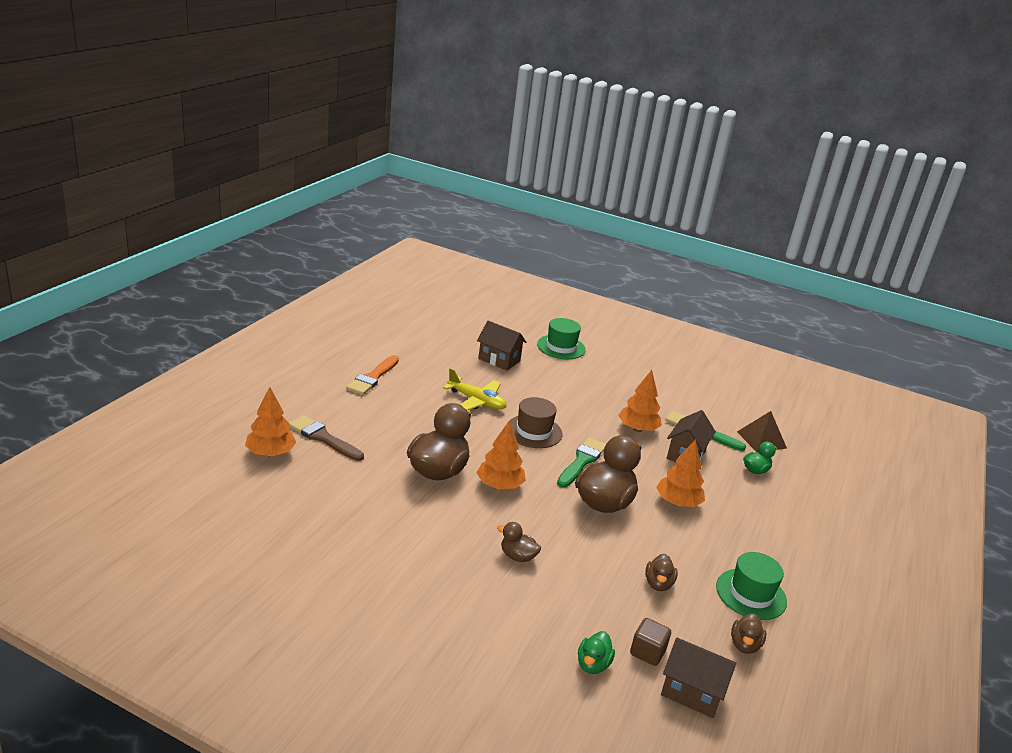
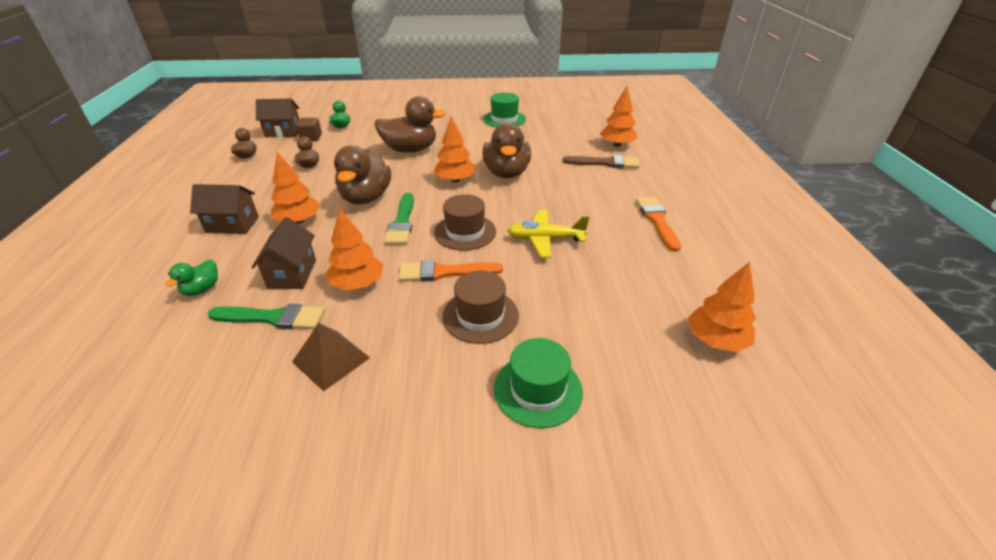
camera: 155 degrees right, 10 degrees up
(447, 325) = (716, 340): none -> orange tree
(499, 360) = (586, 309): brown house -> brown house (232, 225)
(517, 556) = (410, 150): brown duck -> brown duck, size x2.05
(565, 381) = (480, 315): none -> brown hat
(571, 411) = (444, 272): none -> orange brush
(751, 594) = (236, 180): green hat -> green hat (504, 119)
(761, 440) = (178, 344): brown pyramid -> brown pyramid (331, 359)

